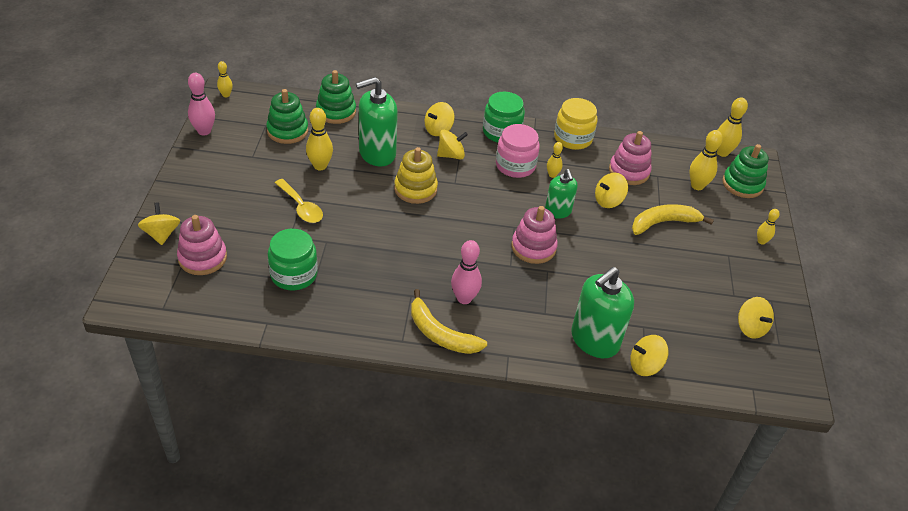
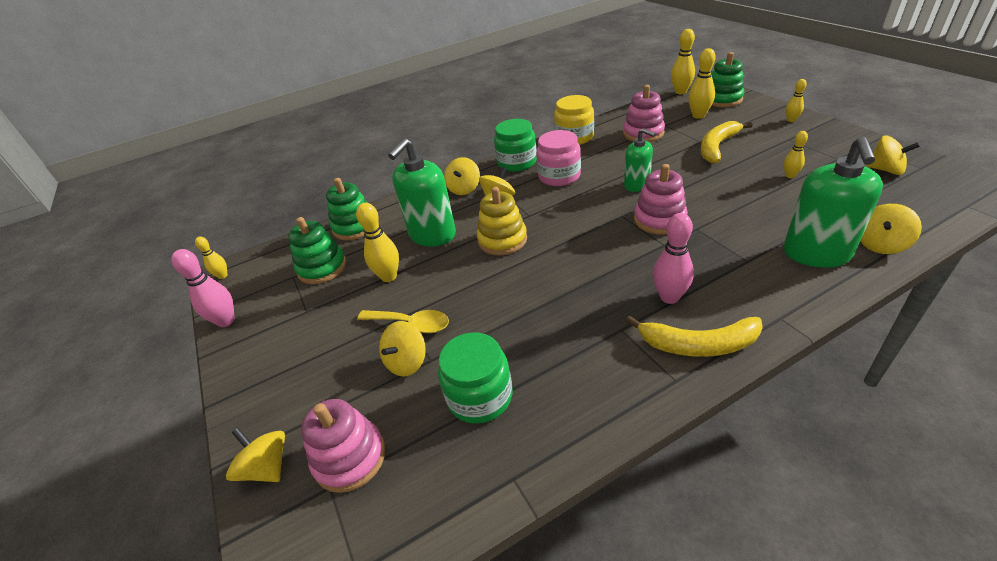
camera: 25 degrees left, 5 degrees down
(552, 175) = (595, 166): yellow bowling pin -> yellow bowling pin (790, 175)
(608, 201) = (659, 157): yellow spinning top -> yellow spinning top (407, 362)

